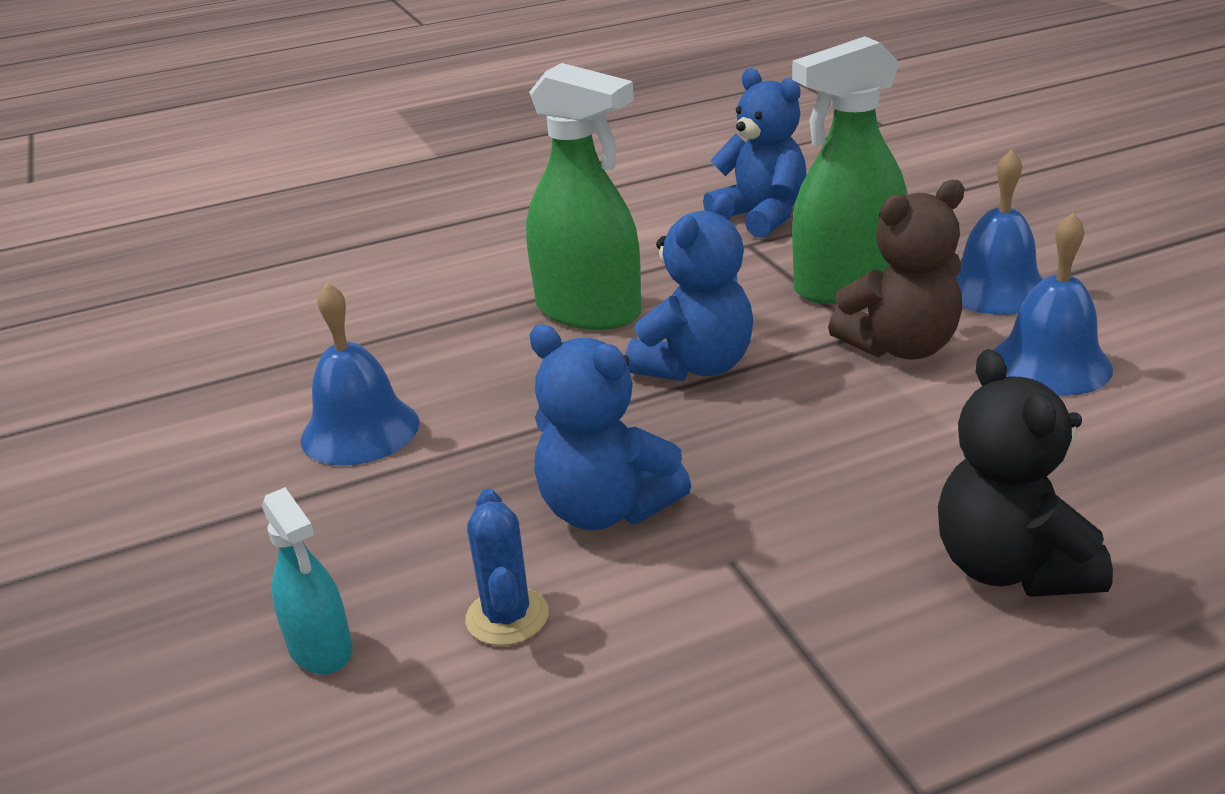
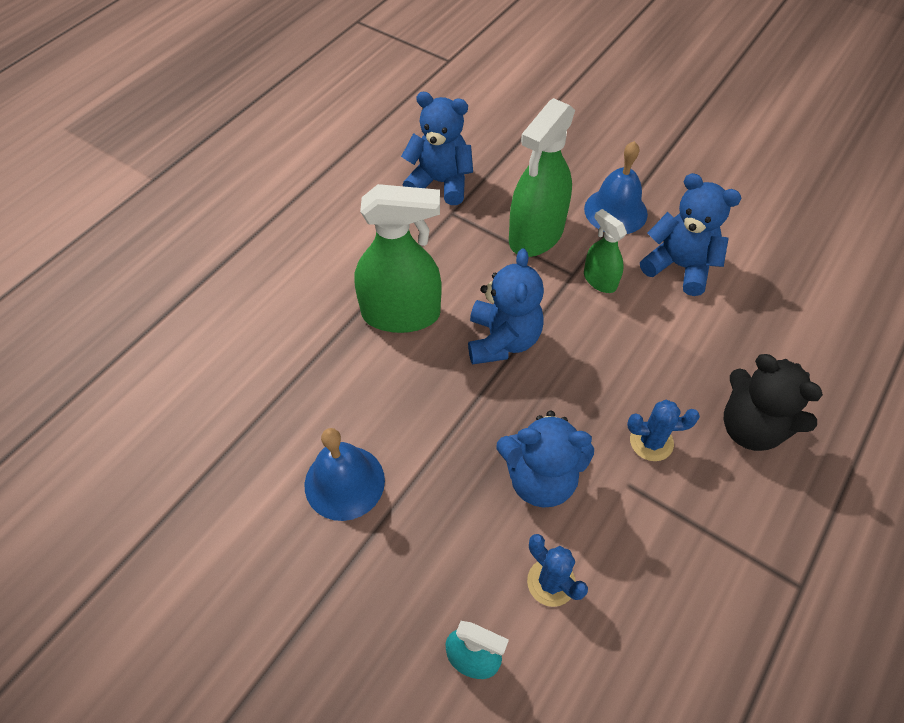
camera: 35 degrees left, 25 degrees up
(815, 527) = (651, 442): none -> blue cactus
(900, 347) = (599, 280): brown teddy bear -> green spray bottle
(1050, 364) = (679, 266): blue bell -> blue teddy bear

